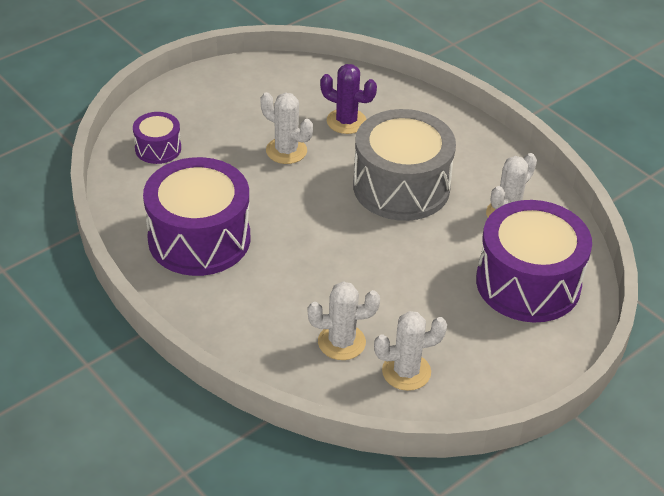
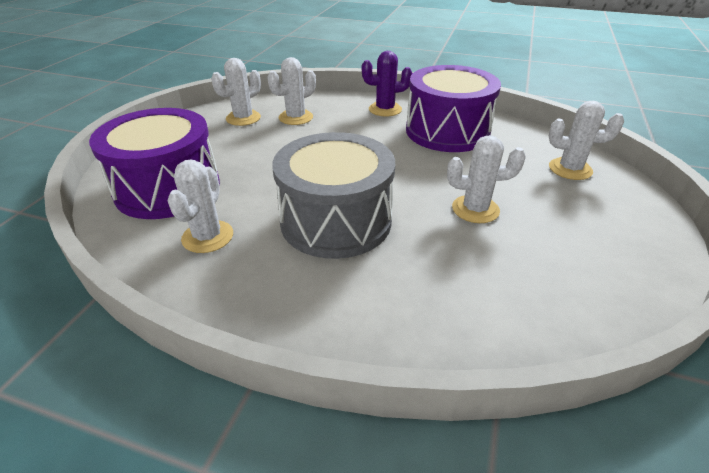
camera: 150 degrees right, 5 degrees down
(158, 148) = (570, 169): purple drum -> white cactus
(346, 121) = (461, 266): purple cactus -> purple cactus (385, 109)

